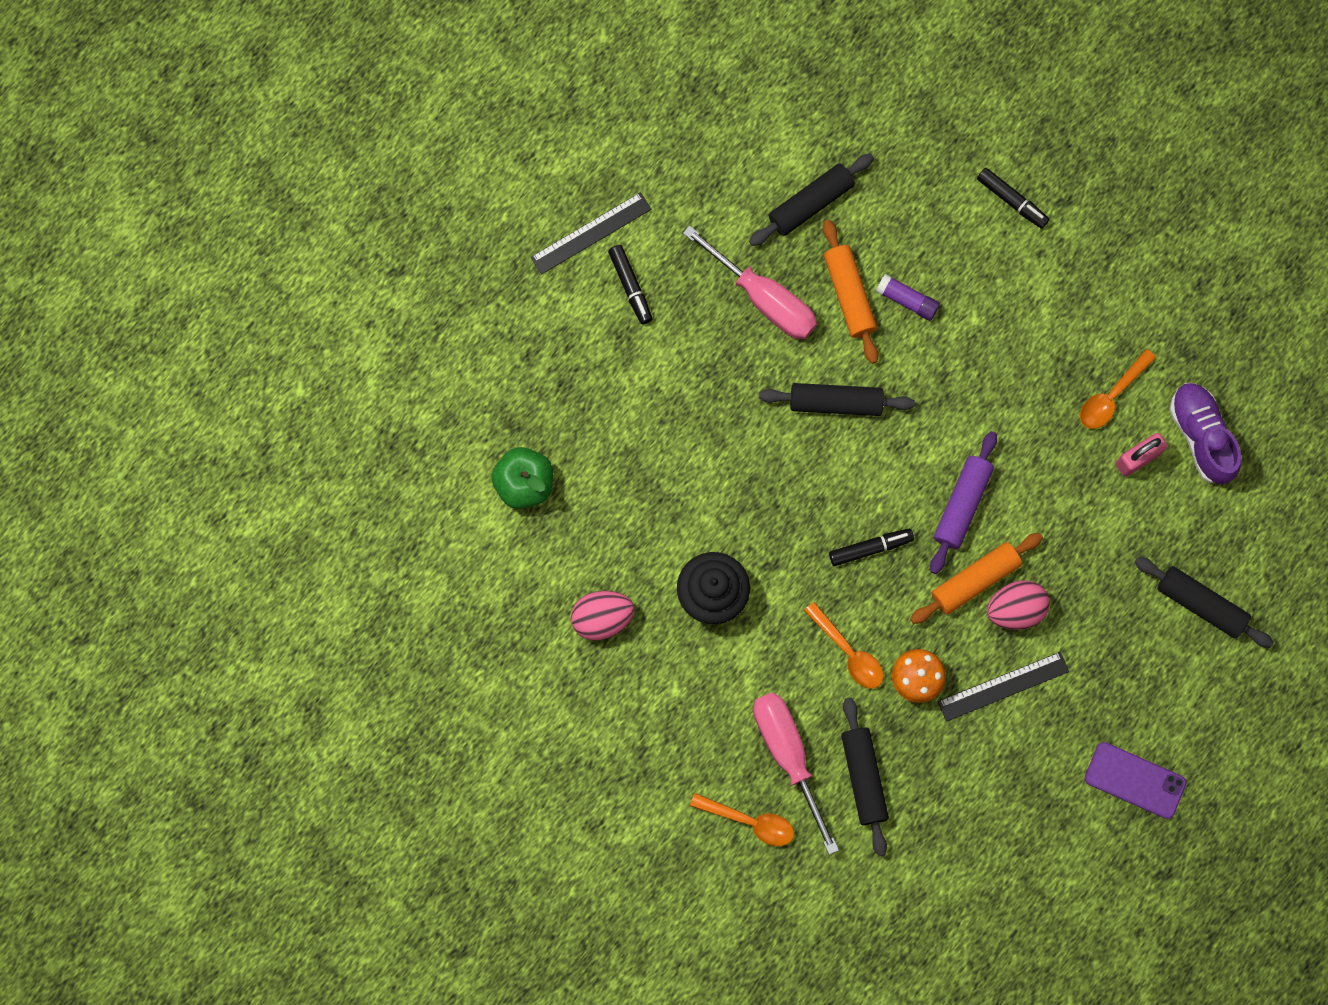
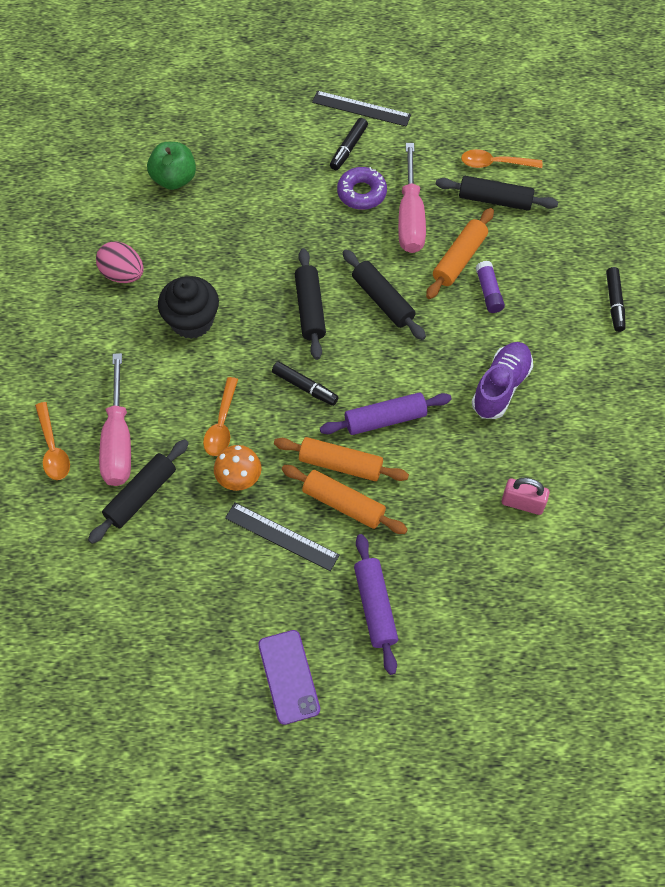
camera: 50 degrees right, 15 degrees down
(696, 319) = (361, 193): none -> purple donut
(788, 756) = (118, 440): pink screwdriver -> pink screwdriver turned 150 degrees clockwise
(1015, 609) = (343, 504): pink egg -> orange rolling pin
(1111, 396) = (548, 455): orange spoon -> orange spoon (495, 163)
(1130, 660) = (375, 606): none -> purple rolling pin
(1200, 604) = (459, 623): black rolling pin -> black rolling pin (310, 309)
(1201, 436) = (578, 532): purple shoe -> purple shoe (501, 387)

